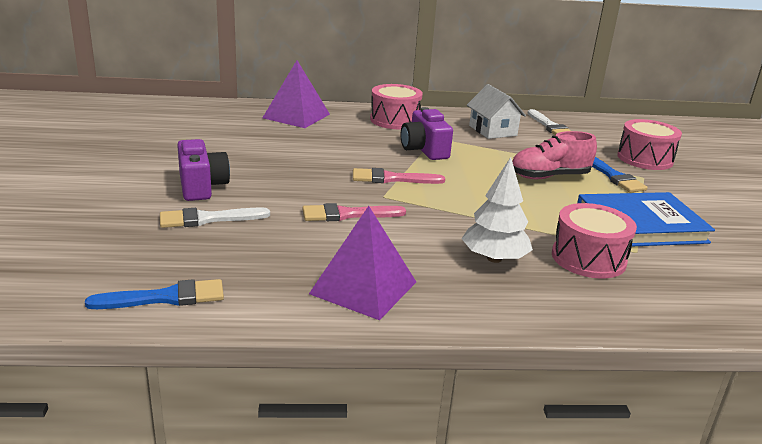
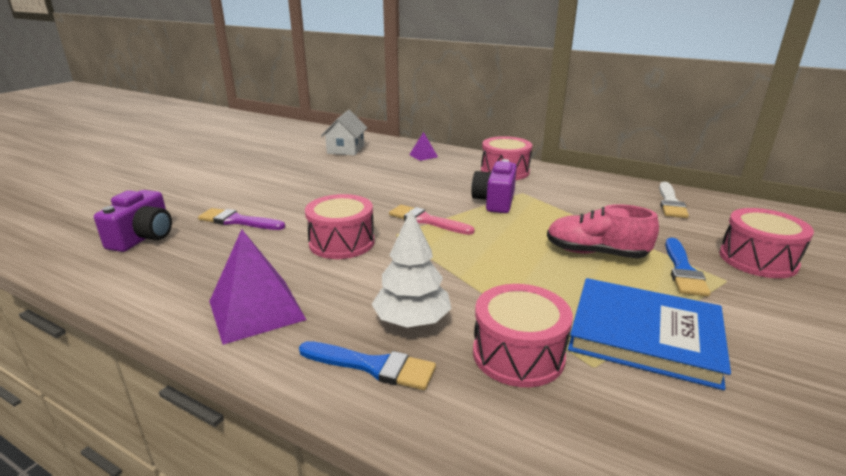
camera: 35 degrees right, 0 degrees up
(166, 297) = (120, 272): blue brush -> blue brush (373, 366)
(201, 186) = (272, 196): purple camera -> purple camera (143, 237)
(208, 219) = (238, 221): white brush -> purple brush
(296, 116) = (423, 156): purple pyramid -> purple pyramid, size x0.49
(347, 214) = (342, 242): pink brush -> pink drum
(492, 130) = (594, 196): white house -> white house (346, 149)

